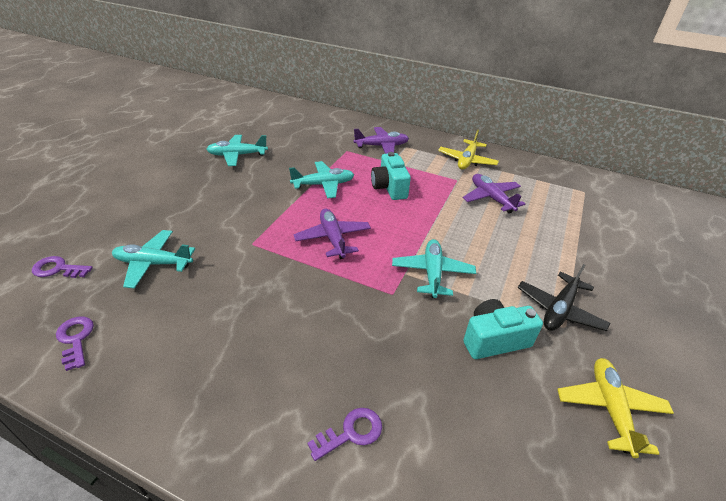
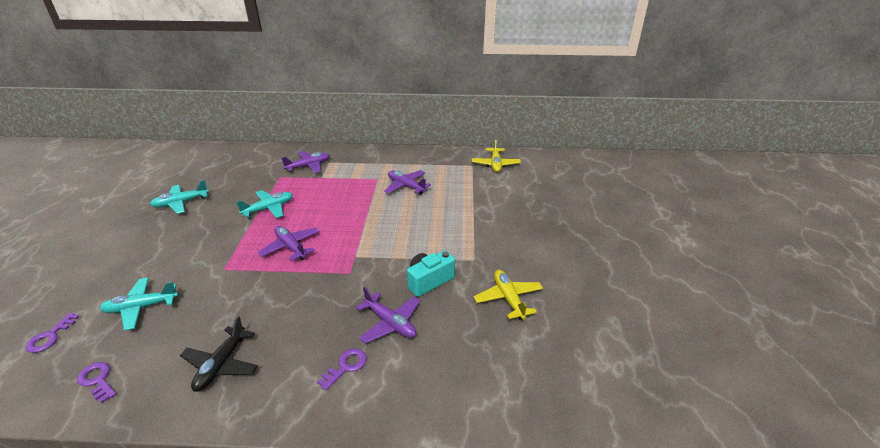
camera: 20 degrees left, 5 degrees down
(58, 269) = (50, 336): purple key -> purple key turned 60 degrees counterclockwise
(389, 188) = (325, 198): turquoise camera -> none
(427, 386) = (390, 323): none -> purple plane
(432, 273) = (375, 251): turquoise plane -> none
(467, 160) = (381, 162): yellow plane -> yellow plane (495, 164)
(559, 310) = (468, 250): black plane -> black plane (221, 364)

